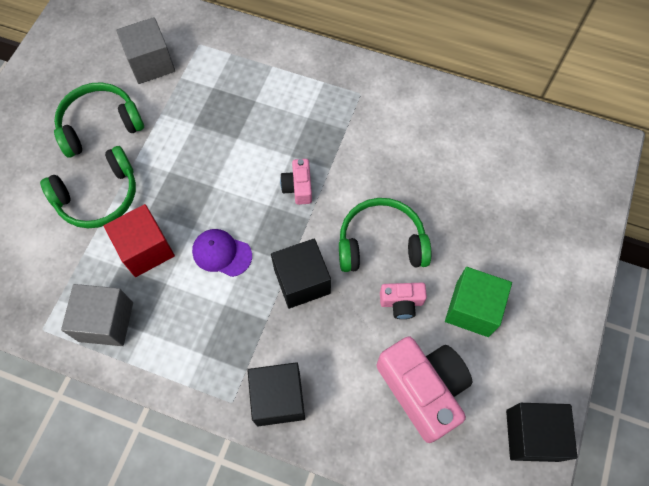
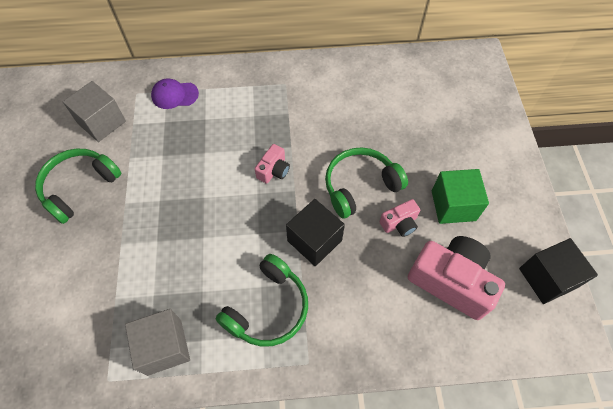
camera: 25 degrees left, 5 degrees down
(98, 196) = (106, 245): green headphones -> green headphones (268, 308)
(146, 249) = (170, 271): red cube -> none
(221, 253) = (237, 247): purple cap -> purple cap (174, 95)
(278, 398) = (344, 342): black cube -> none
(298, 187) = (273, 170): pink camera -> pink camera turned 120 degrees counterclockwise

